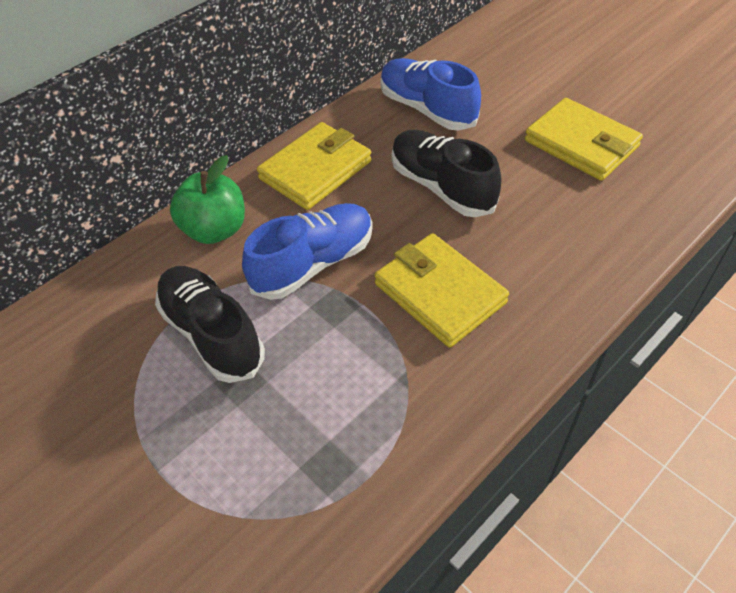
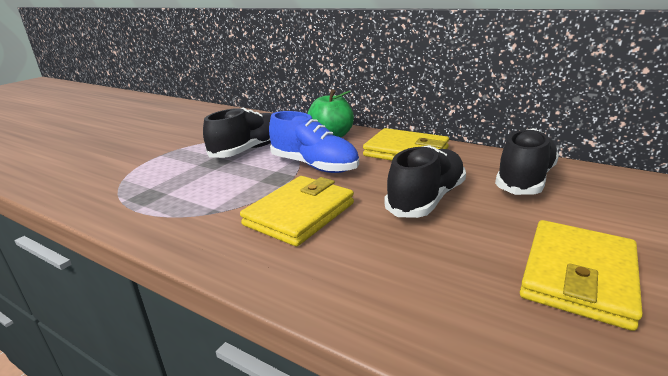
camera: 75 degrees right, 25 degrees down
(427, 109) = (524, 179): blue shoe -> black shoe

